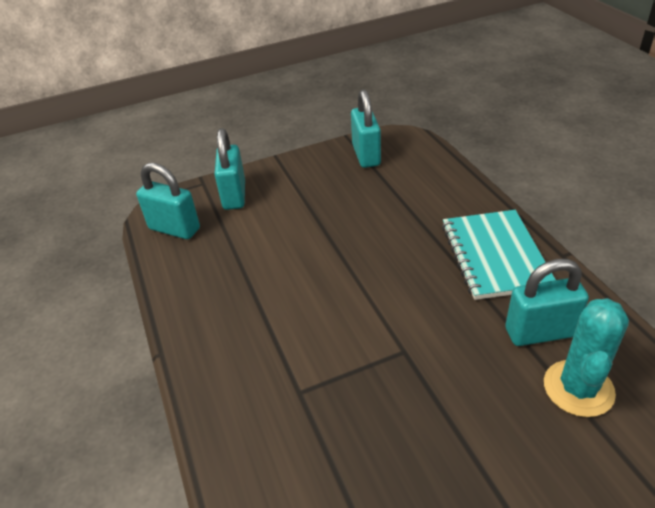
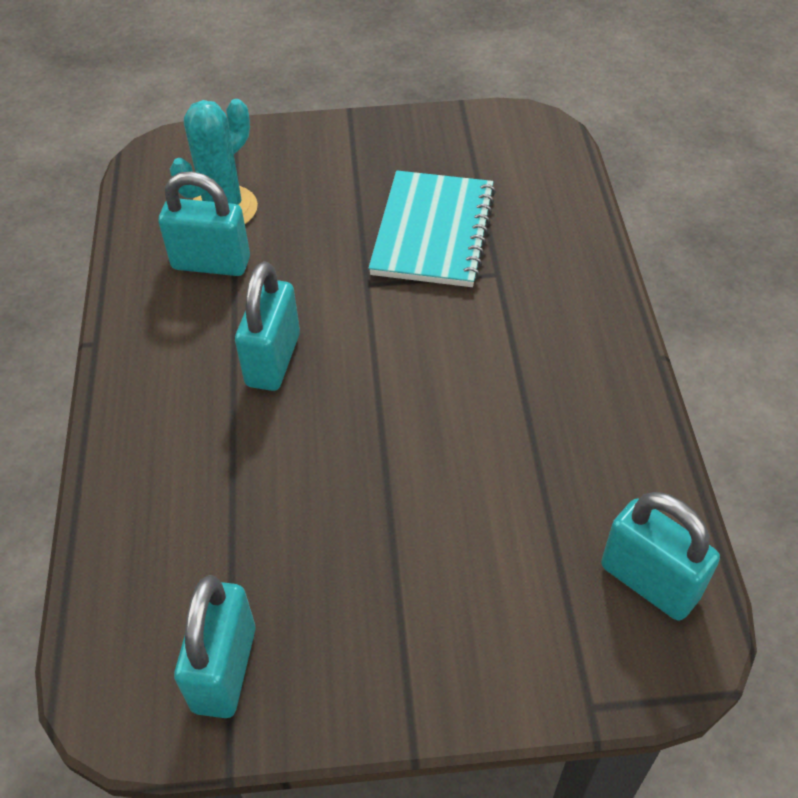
camera: 165 degrees left, 10 degrees up
(234, 195) = (527, 638): turquoise padlock -> turquoise padlock (273, 360)
(495, 256) = (177, 367): turquoise notebook -> turquoise notebook (433, 232)

